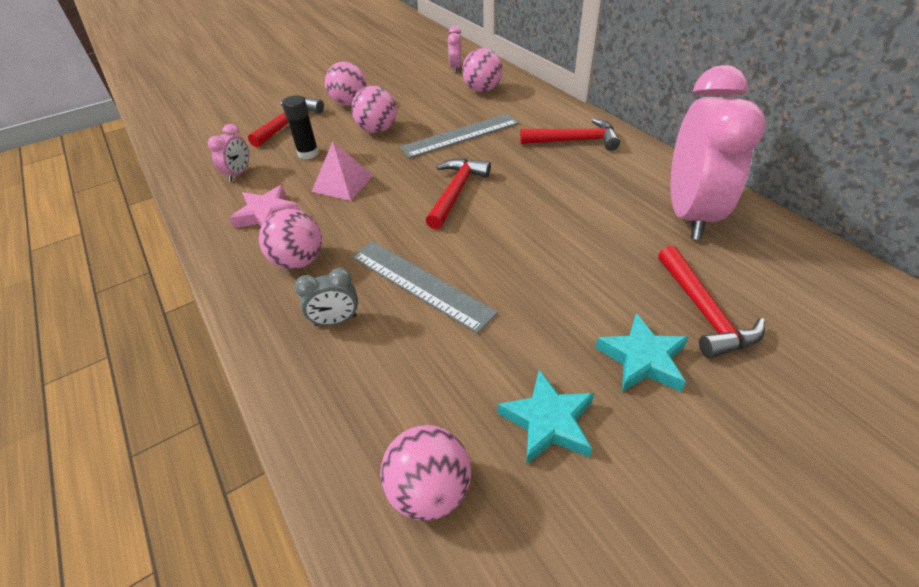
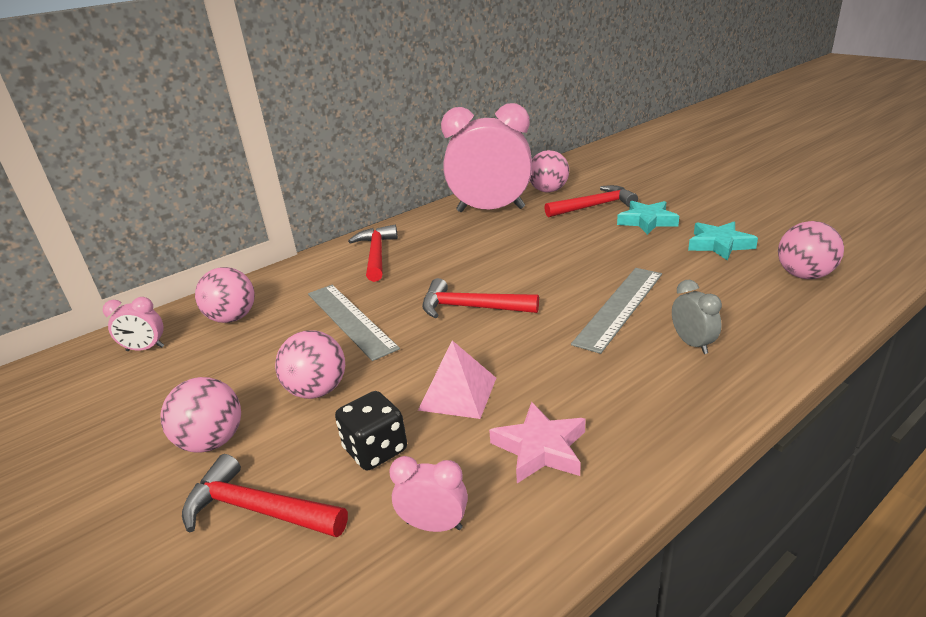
camera: 95 degrees left, 15 degrees down
(299, 261) = (622, 391): pink ball -> pink ball (548, 191)
(308, 153) = (375, 450): black glue stick -> black dice

